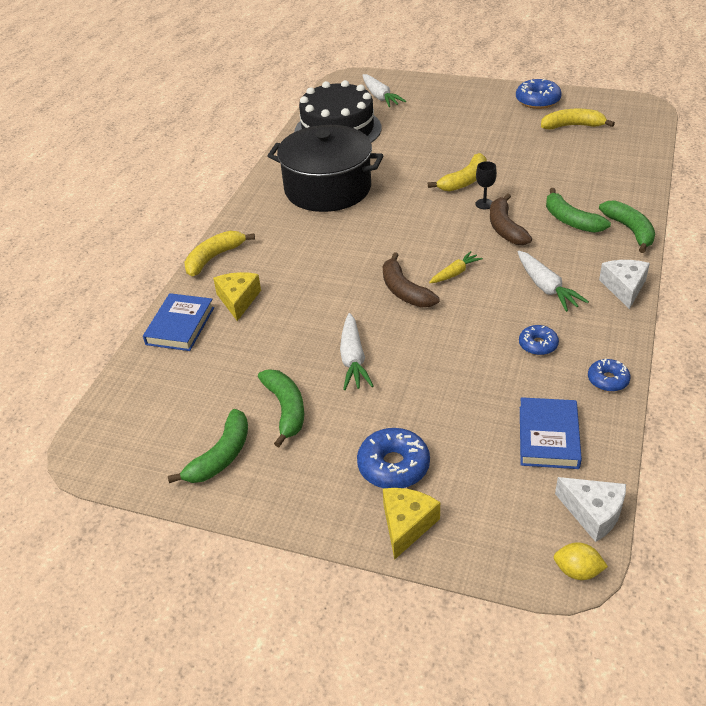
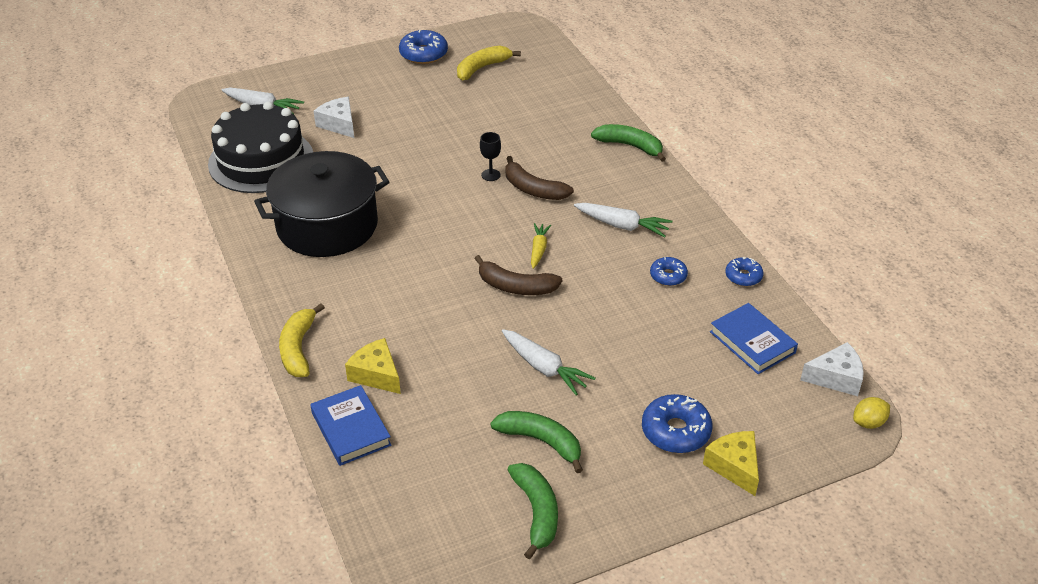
camera: 45 degrees left, 0 degrees up
(464, 181) = (448, 160): yellow banana -> none
(571, 220) = (577, 158): green banana -> none
(624, 288) = (677, 197): white cheese -> white cheese (339, 124)

